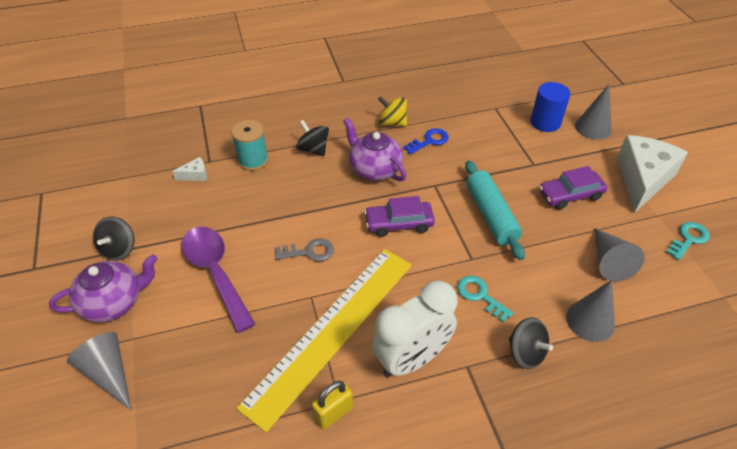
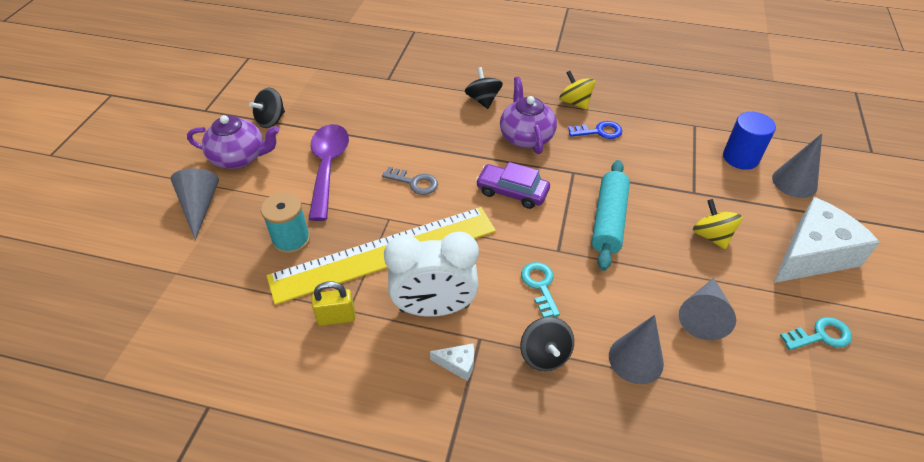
camera: 30 degrees right, 0 degrees up
(195, 175) = (369, 85): white cheese -> white cheese (458, 364)
(253, 160) = (424, 91): turquoise spool -> turquoise spool (291, 240)
(570, 195) = (711, 236): purple car -> yellow spinning top

